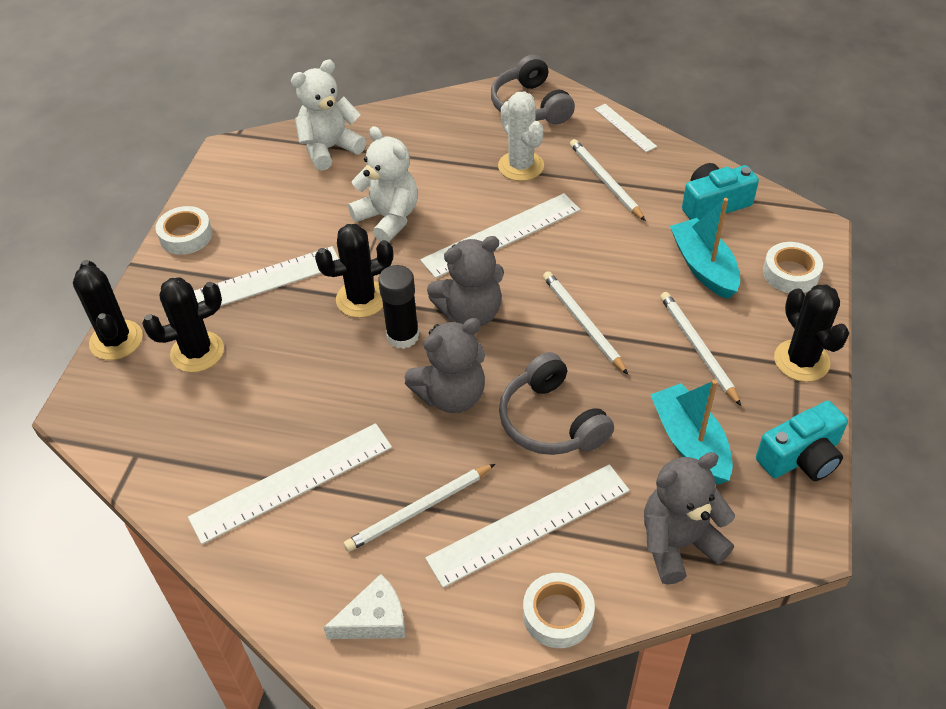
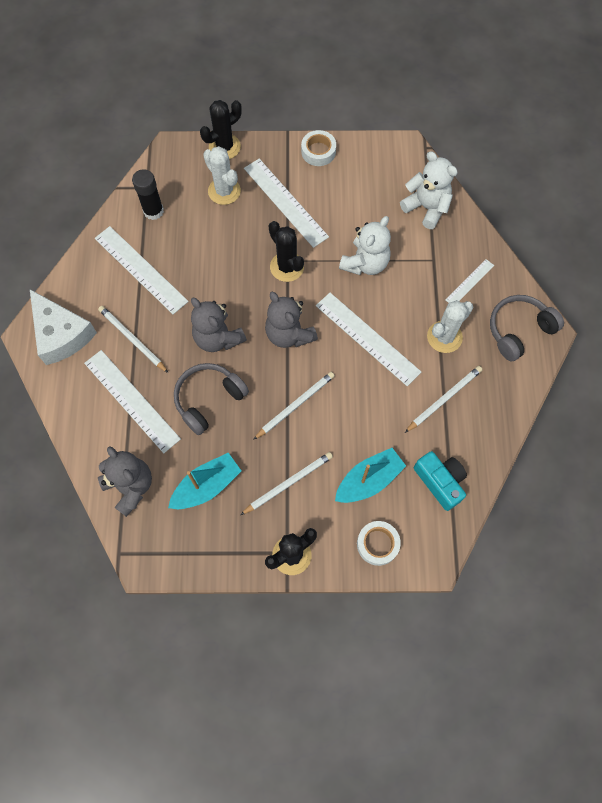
camera: 75 degrees right, 20 degrees up
(197, 352) = (224, 191): black cactus -> white cactus
(374, 619) = (61, 334): white cheese -> white cheese, size x1.73
(403, 336) = (260, 299): black glue stick -> black glue stick (153, 211)
(558, 615) = (75, 426): white tape -> none
(625, 127) = (513, 404): white ruler -> white ruler (469, 282)
(801, 457) = (207, 557): turquoise camera -> none

